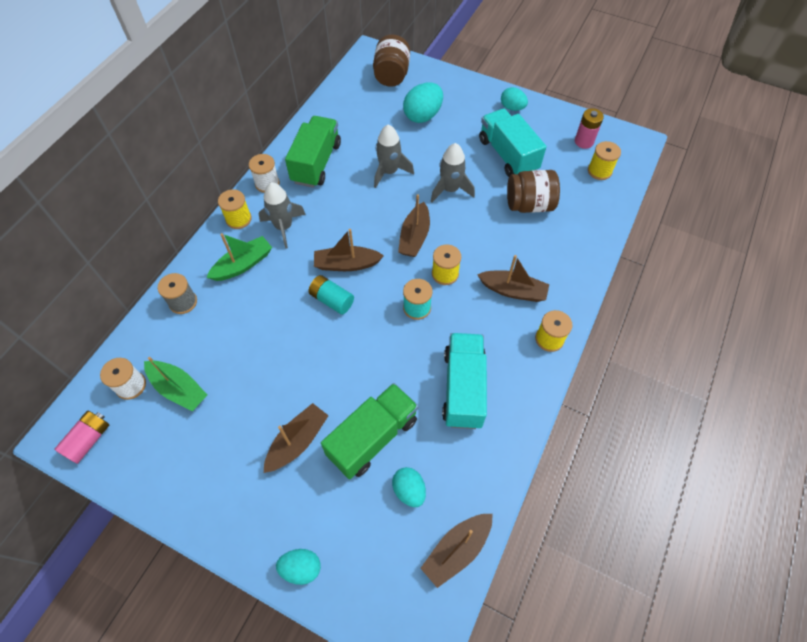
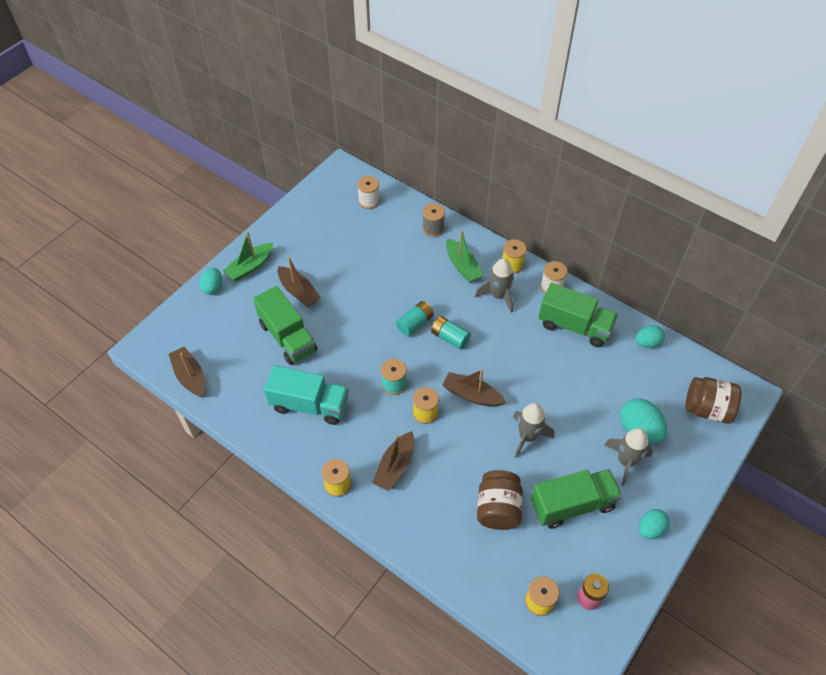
camera: 100 degrees right, 5 degrees down
(89, 440) = (334, 182): pink battery -> none
(179, 389) = (359, 226): green boat -> green boat (250, 267)
(346, 264) = (450, 338): brown boat -> turquoise battery
(389, 172) = (557, 386): grey rocket -> grey rocket (626, 461)
(409, 490) = (241, 354): turquoise egg -> turquoise egg (647, 343)
(508, 155) = (572, 505): turquoise truck -> green truck

